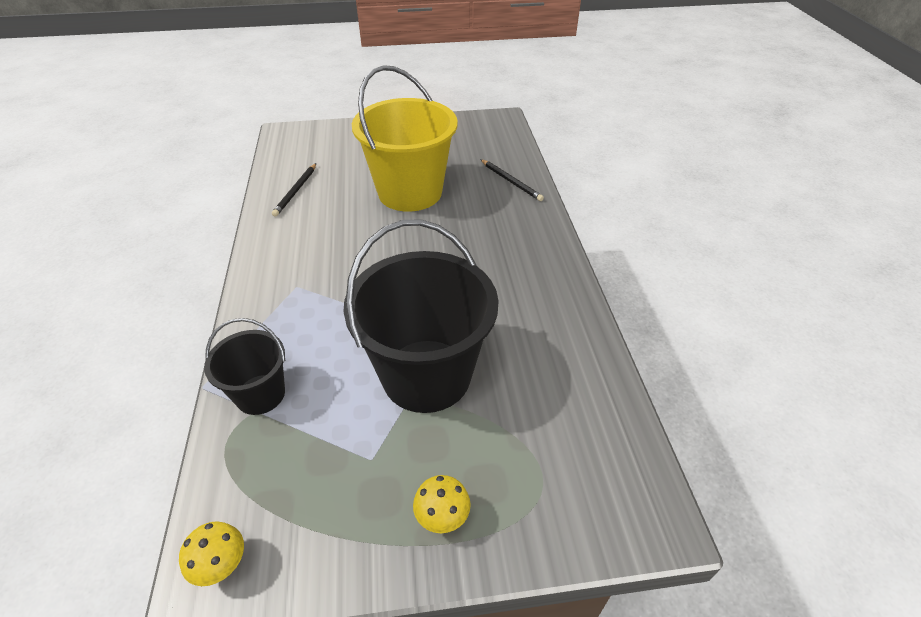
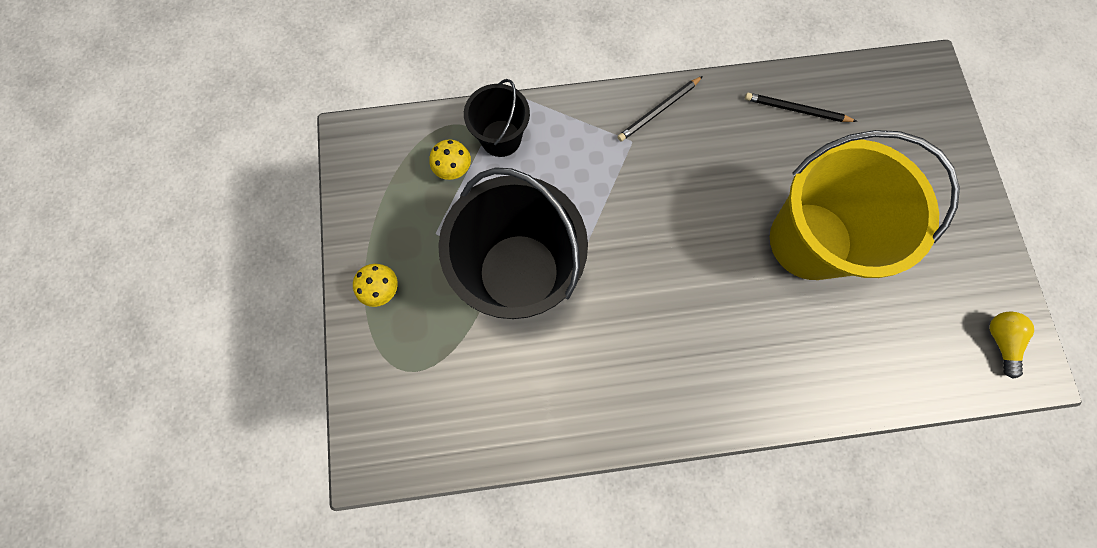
camera: 90 degrees right, 30 degrees up
(223, 566) = (361, 147): yellow mushroom -> yellow mushroom (454, 170)
(484, 127) = (1000, 341): none -> yellow light bulb
(511, 181) = (852, 373): black pencil -> black pencil (659, 110)

